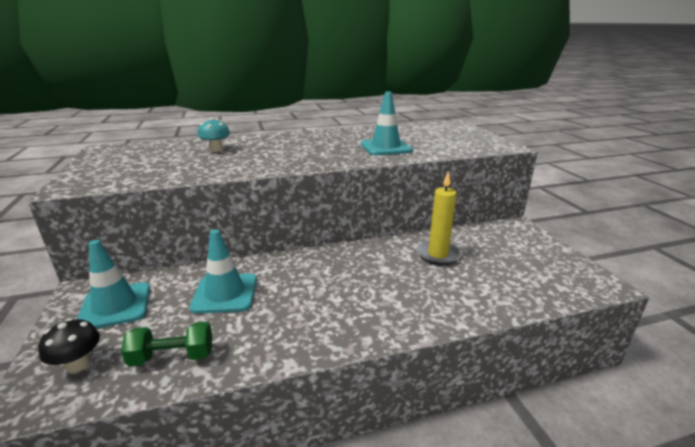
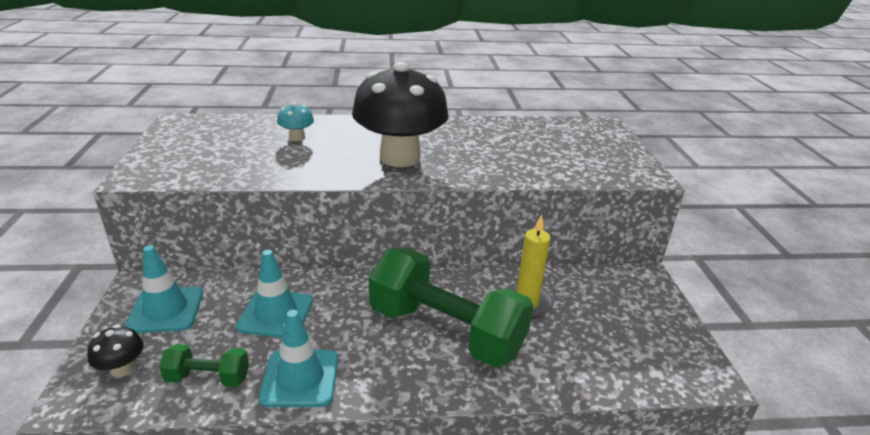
camera: 10 degrees right, 5 degrees up
(310, 153) = (400, 157): none -> black mushroom
(382, 284) = (446, 331): none -> green dumbbell
(385, 147) = (494, 158): turquoise traffic cone -> turquoise traffic cone (300, 378)

